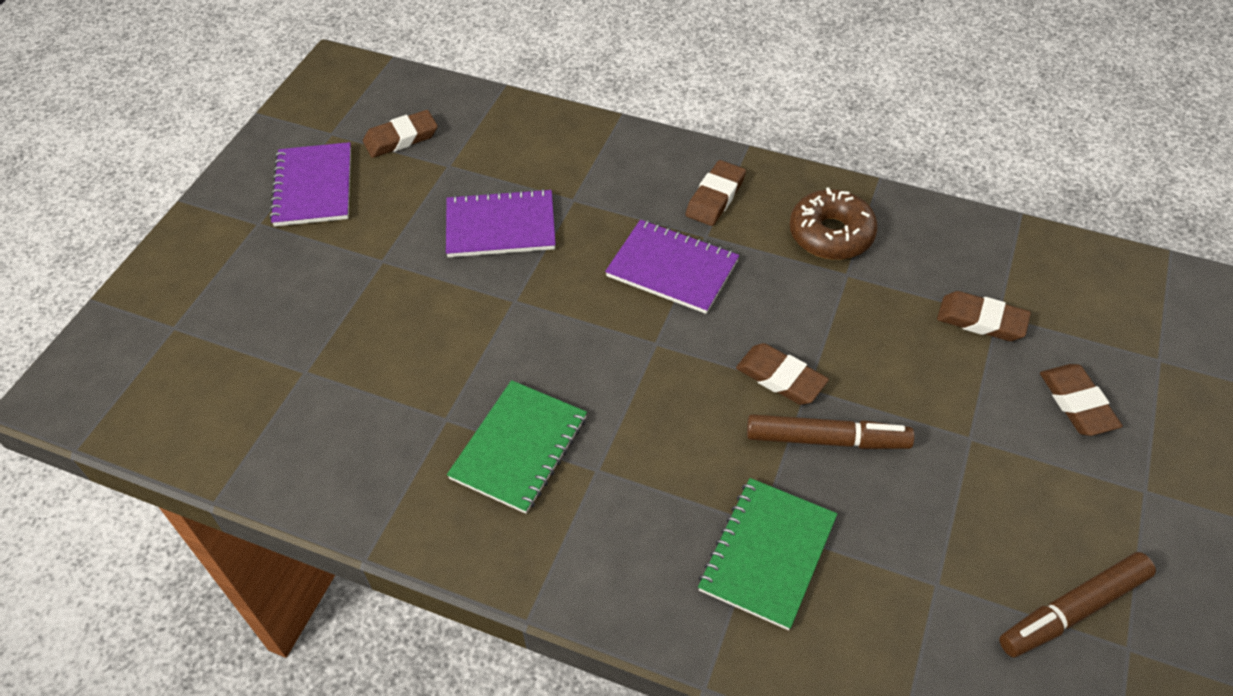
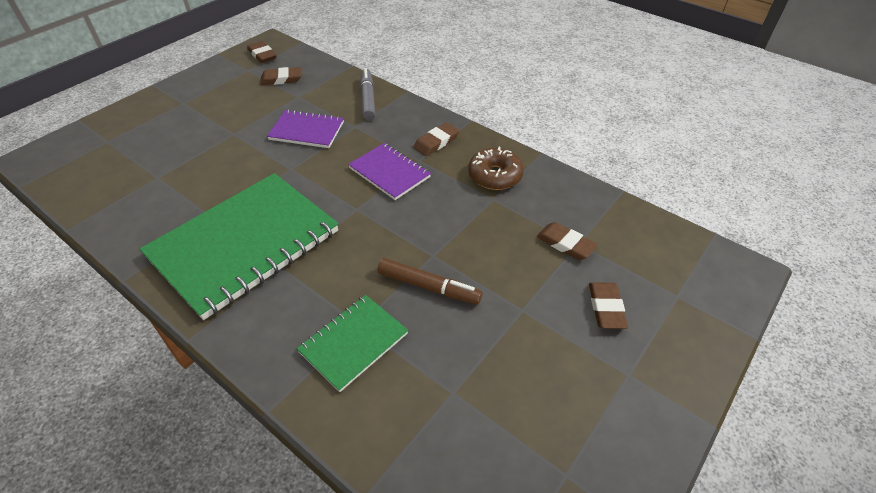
camera: 15 degrees right, 5 degrees down
(313, 187) = (222, 92): purple notebook -> none
(519, 448) = (244, 244): green notebook -> green notebook, size x1.99
(566, 144) = (367, 99): none -> grey marker
(780, 378) = (420, 245): brown eraser -> brown eraser (262, 55)
(1073, 610) = (538, 437): brown marker -> none

